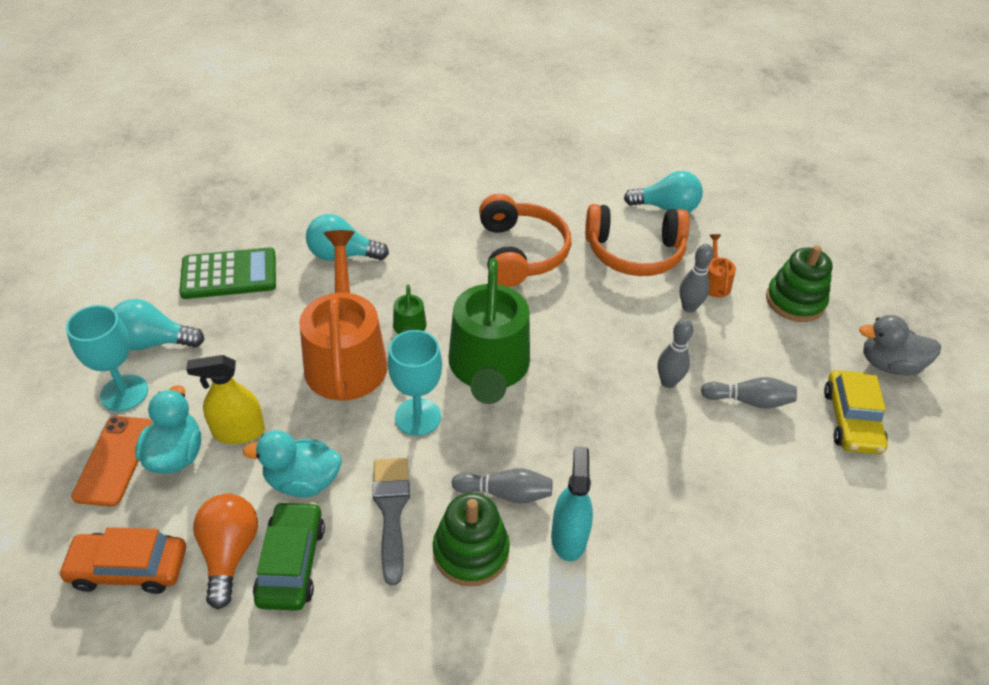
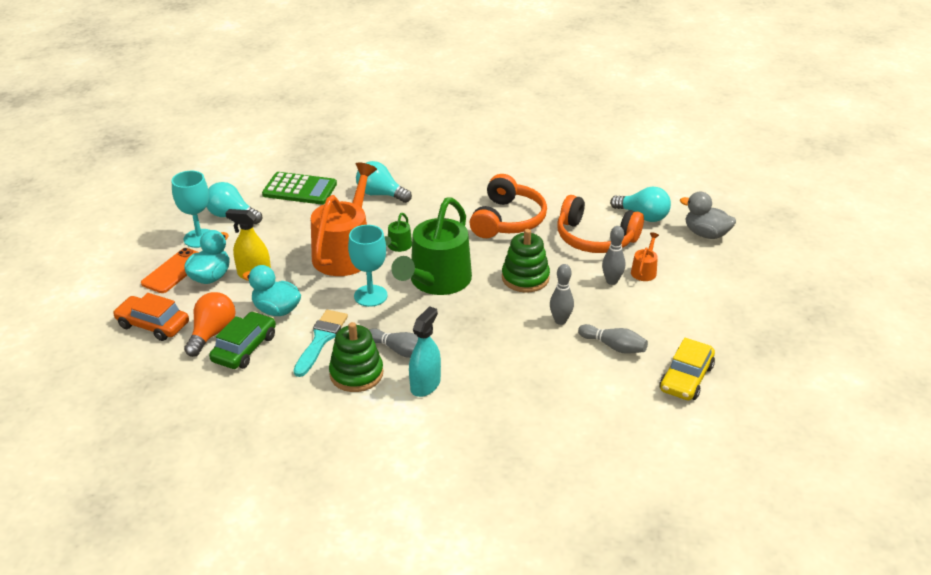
camera: 25 degrees right, 10 degrees down
(391, 511) = (321, 340): grey brush -> turquoise brush
(795, 301) = (701, 297): green stacking toy -> green stacking toy (525, 278)
(889, 364) = (747, 354): grey duck -> grey duck (706, 234)

